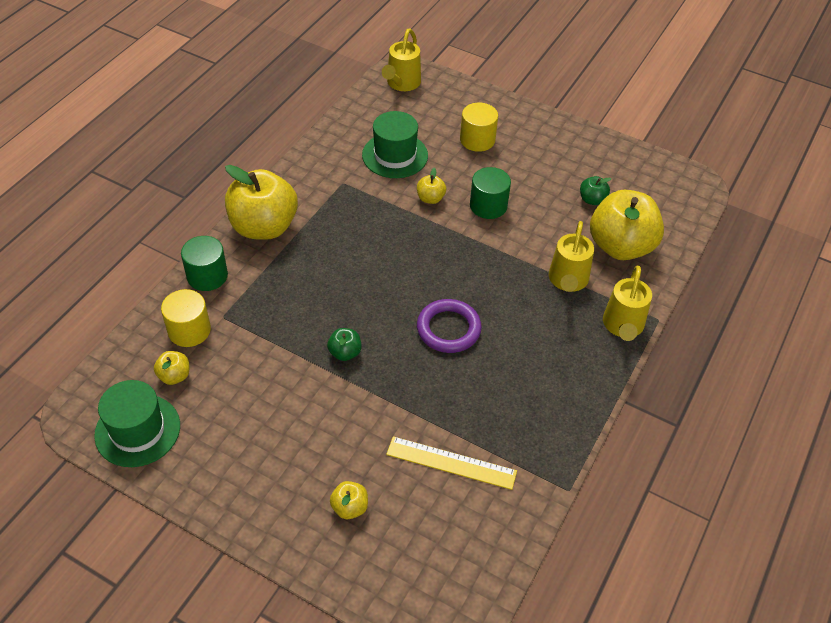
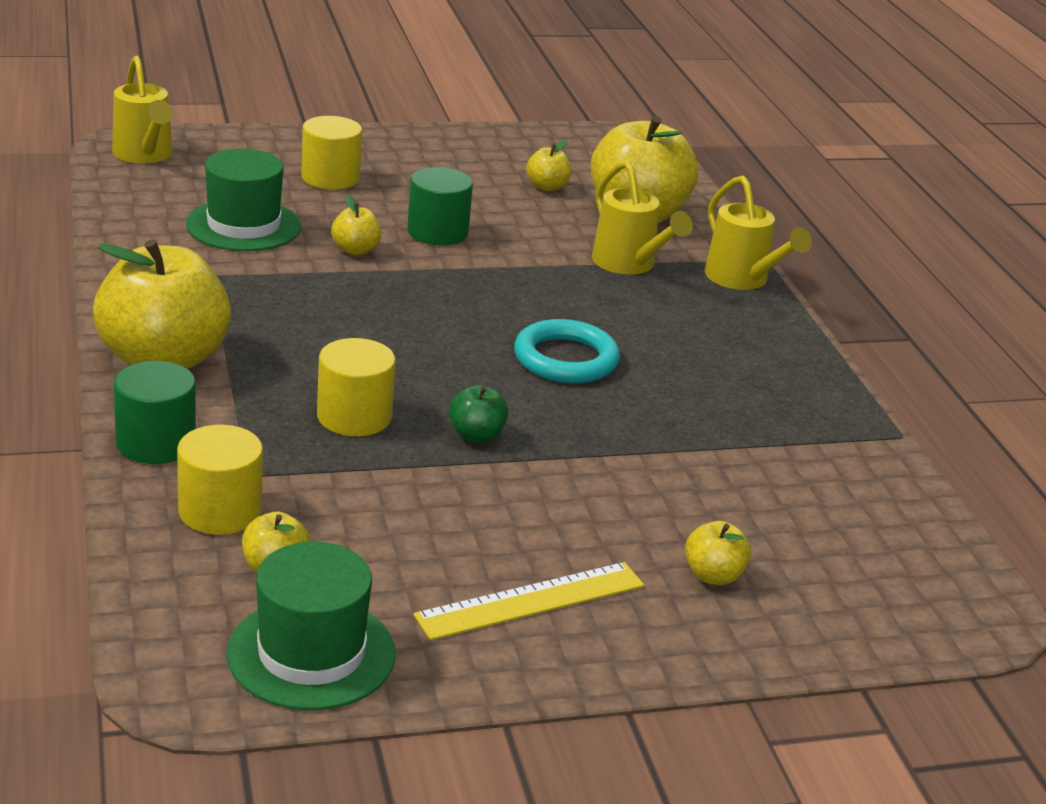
camera: 45 degrees left, 20 degrees down
(304, 308) = (354, 417): none -> yellow cylinder
(448, 329) = (565, 359): purple ring -> turquoise ring
(451, 463) = (756, 475): yellow ruler -> yellow ruler (531, 601)
(592, 200) = (547, 187): green apple -> yellow apple

